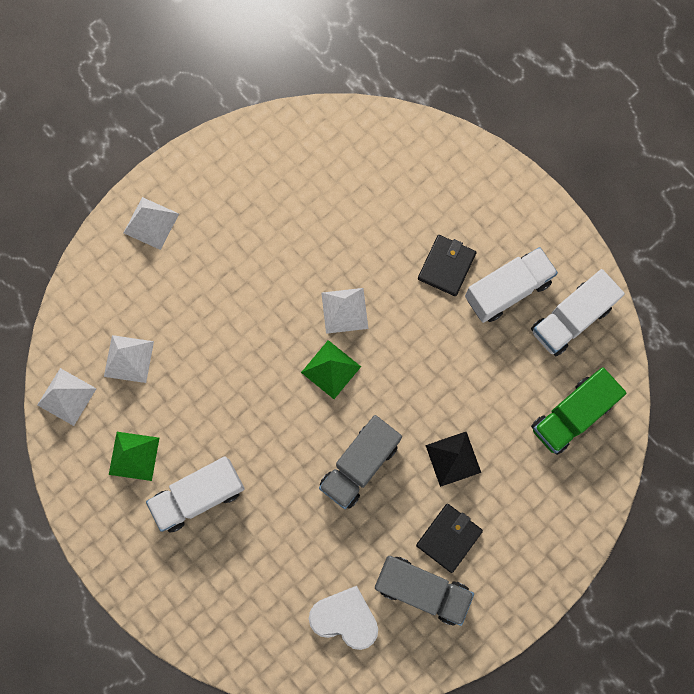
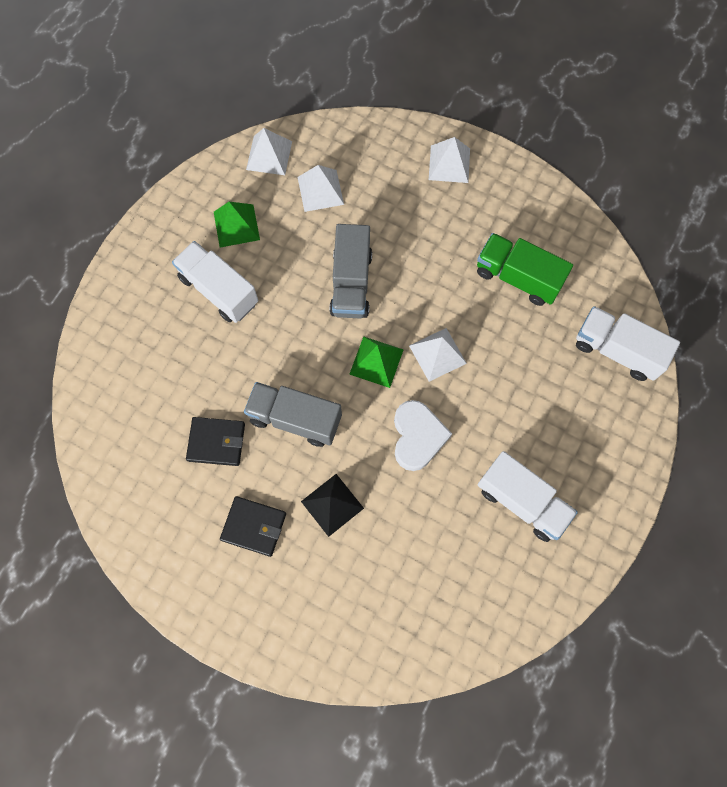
camera: 70 degrees right, 5 degrees down
(345, 618) = (148, 455): white heart -> white heart (417, 437)
(422, 589) = (196, 517): grey truck -> grey truck (351, 283)
(446, 266) = (520, 433): black wallet -> black wallet (216, 442)
(570, 319) = (519, 576): white truck -> white truck (617, 350)
(571, 415) = (419, 609): green truck -> green truck (518, 277)

